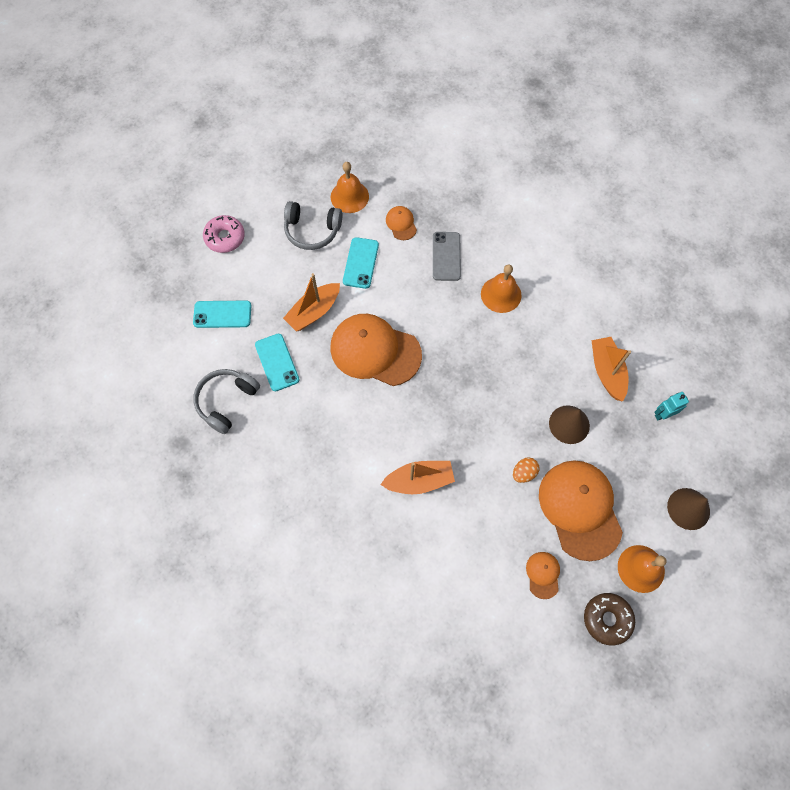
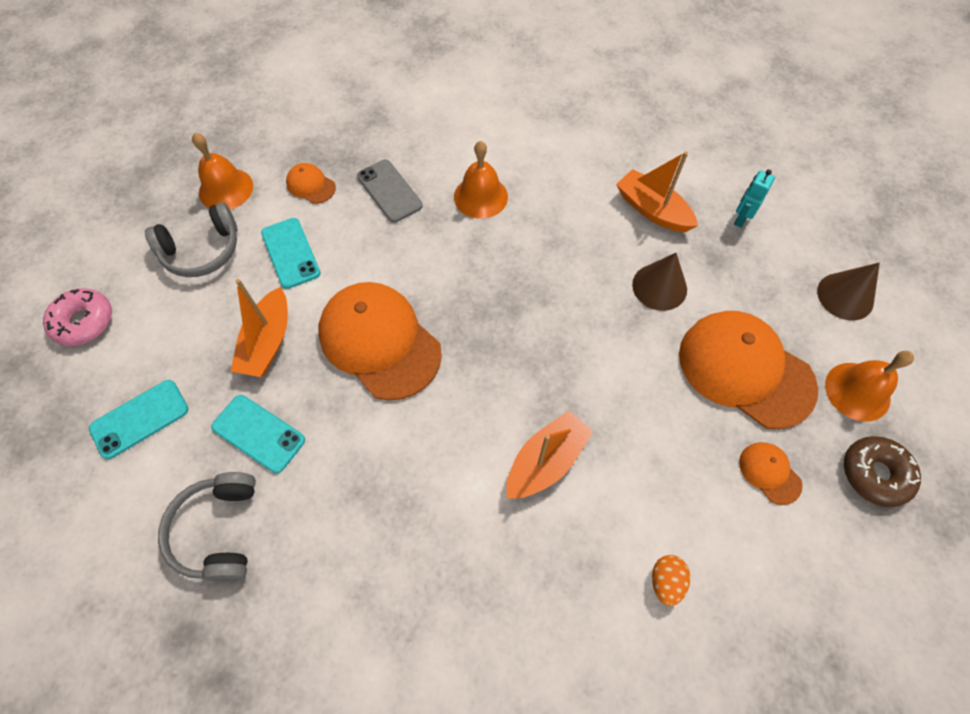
camera: 35 degrees left, 5 degrees down
(375, 351) = (379, 342): orange cap -> orange cap turned 60 degrees clockwise
(524, 473) = (655, 370): orange egg -> orange egg (665, 581)

